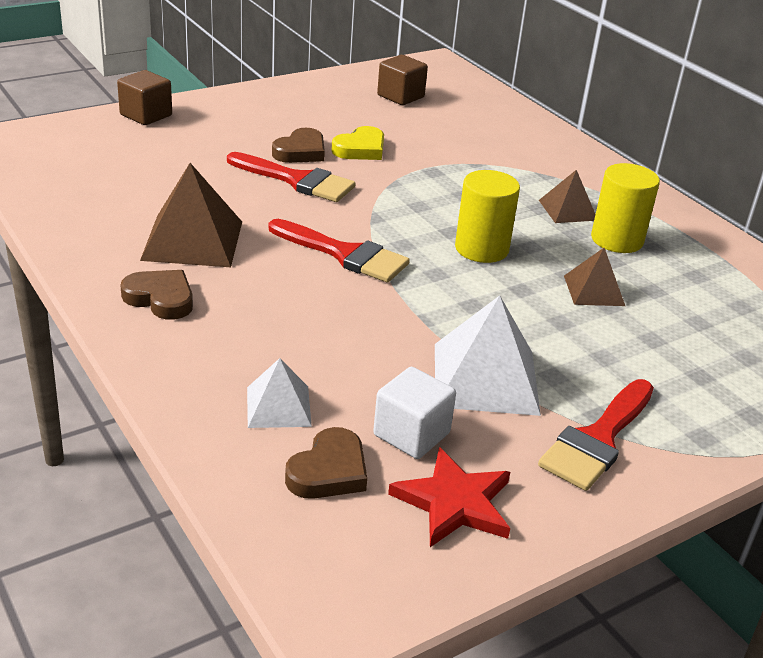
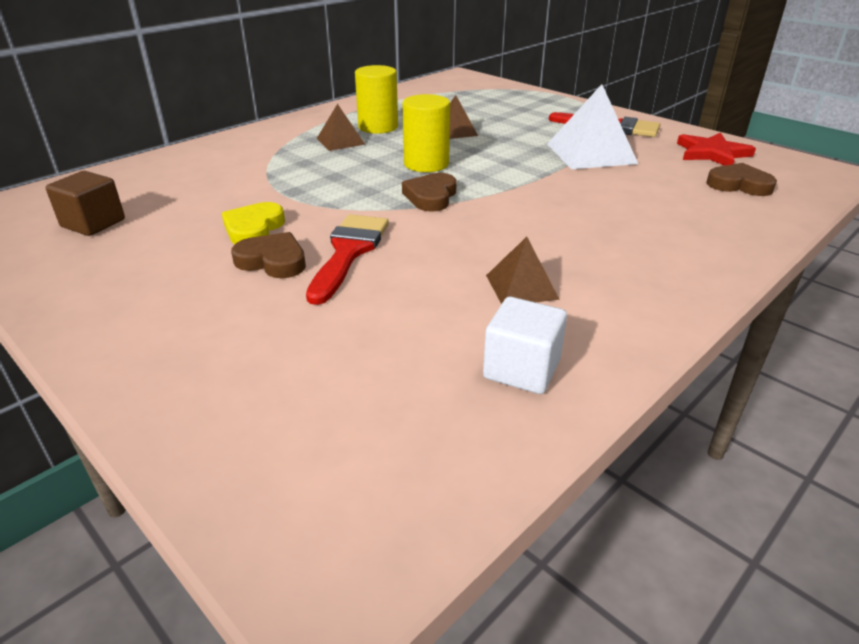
camera: 100 degrees left, 0 degrees up
(146, 115) = (177, 413): brown cube -> none
(160, 298) = (638, 281): brown heart -> brown heart (431, 196)
(192, 240) = (521, 287): brown pyramid -> brown pyramid, size x0.58
(278, 406) = (705, 207): white pyramid -> none
(345, 254) = (480, 210): red brush -> none
(360, 149) = (254, 229): yellow heart -> yellow heart turned 105 degrees counterclockwise
(411, 434) = (672, 167): white cube -> white cube (521, 369)

